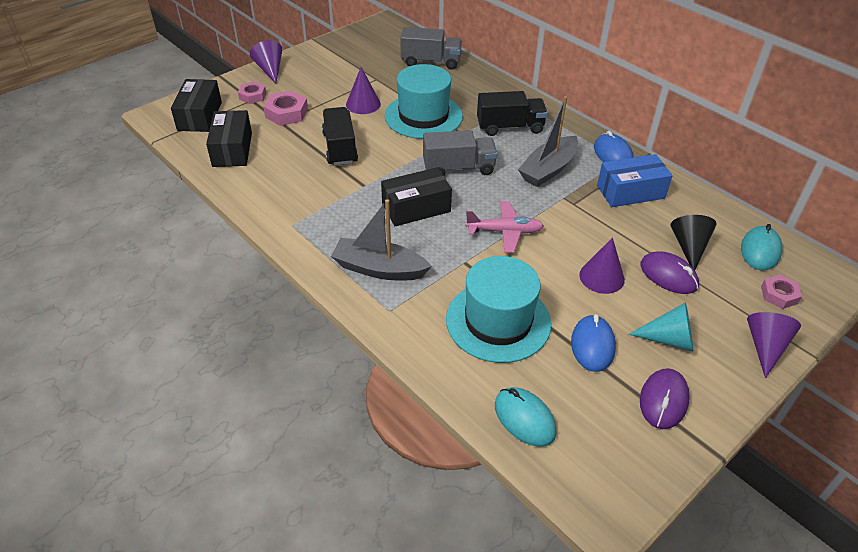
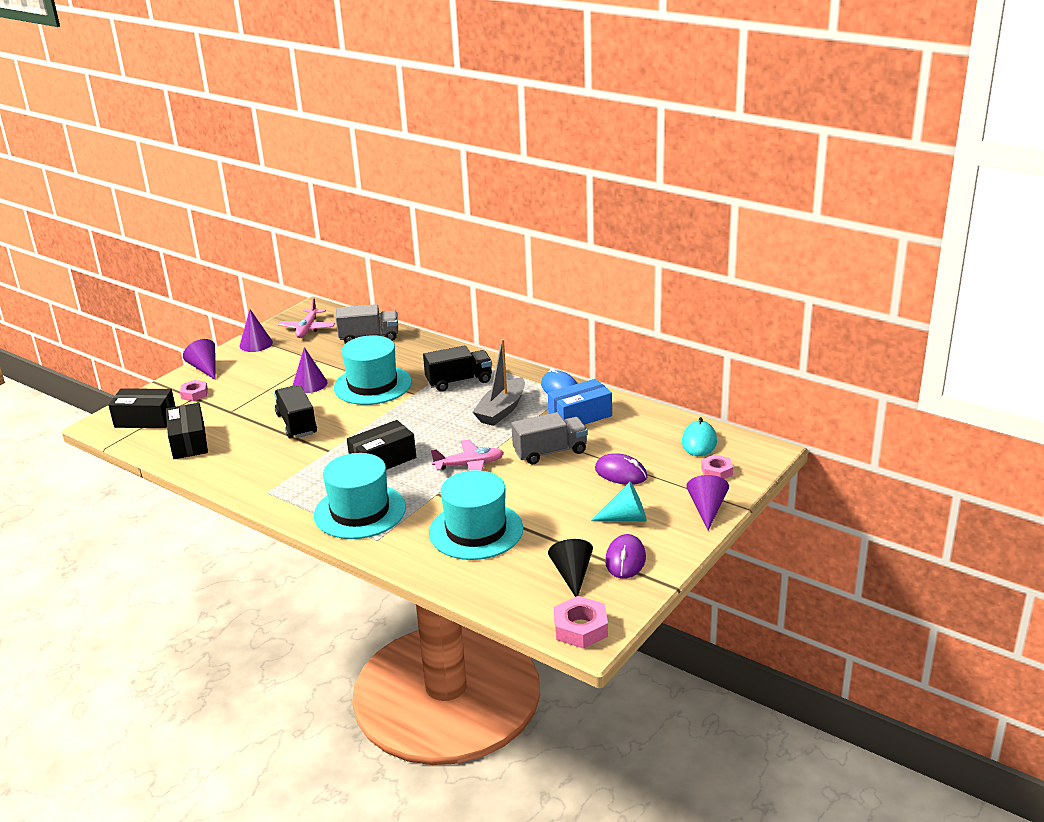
camera: 10 degrees left, 15 degrees down
(200, 116) = (145, 419): black box -> black box turned 75 degrees counterclockwise
(286, 113) = (234, 403): pink nut -> pink nut (580, 628)
(375, 43) = (307, 329): none -> pink plane
(379, 269) = (360, 511): grey boat -> turquoise hat
(458, 168) = (416, 422): grey truck -> grey truck (550, 452)
(524, 418) = (511, 592): turquoise mouse -> none
(592, 345) = (561, 533): blue mouse -> none
(601, 277) = (562, 484): purple cone -> purple cone (256, 344)
(689, 247) = (637, 449): black cone -> black cone (572, 575)

